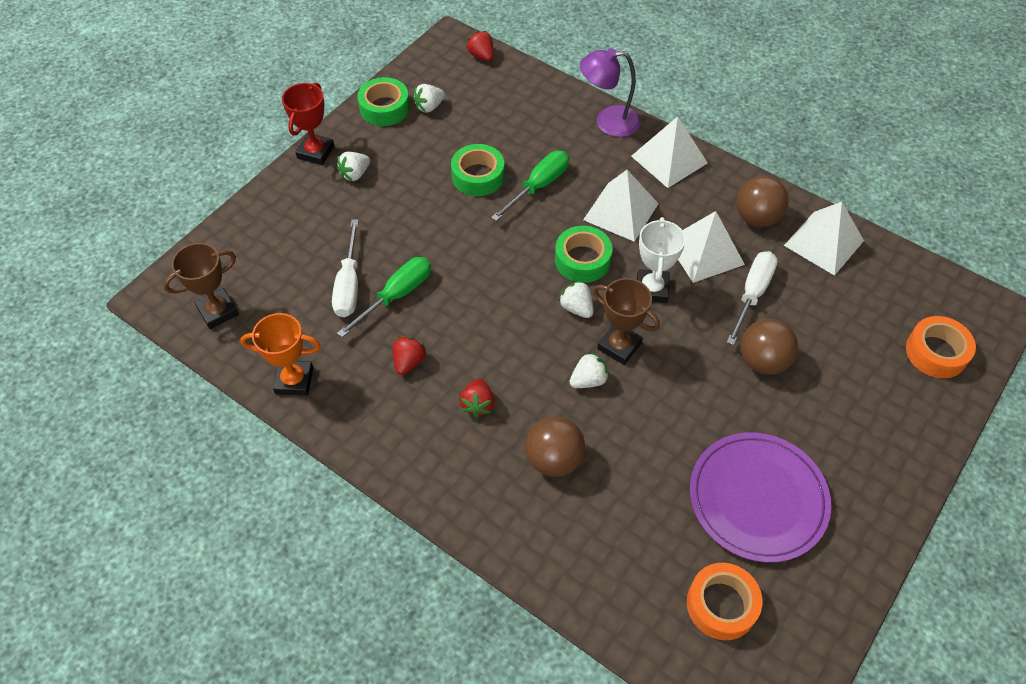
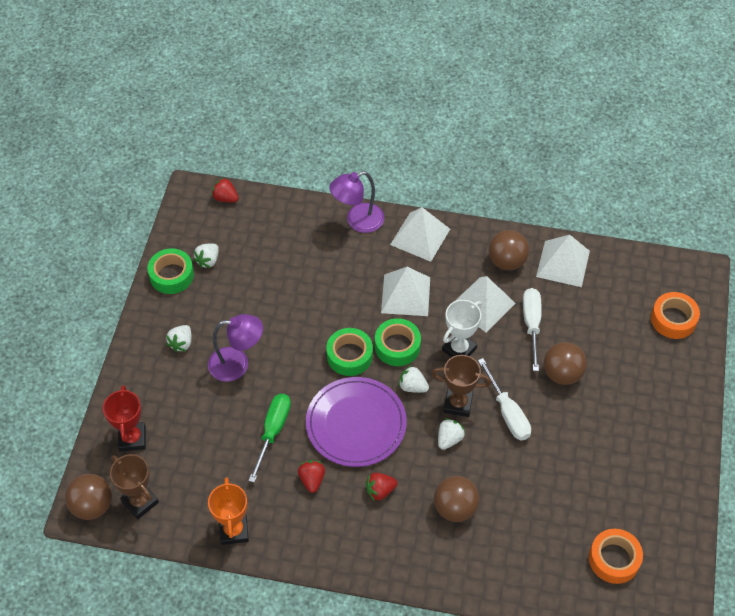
camera: 25 degrees left, 0 degrees up
(169, 296) = (92, 506): none -> brown ball
(218, 311) = (140, 502): brown trophy -> brown trophy turned 75 degrees counterclockwise
(294, 380) = (233, 530): orange trophy -> orange trophy turned 75 degrees counterclockwise
(316, 152) = (137, 336): red trophy -> red trophy (132, 439)
(349, 284) = (231, 438): white screwdriver -> white screwdriver (507, 412)
(399, 214) = (237, 364): none -> purple lamp
(477, 404) = (380, 491): red strawberry -> red strawberry turned 90 degrees clockwise
(478, 176) = (281, 307): green tape -> green tape (349, 356)
(538, 186) = (332, 297): green screwdriver -> none
(652, 289) = (459, 349): white trophy -> white trophy turned 60 degrees clockwise
(758, 498) = (604, 476): purple plate -> purple plate (356, 424)

